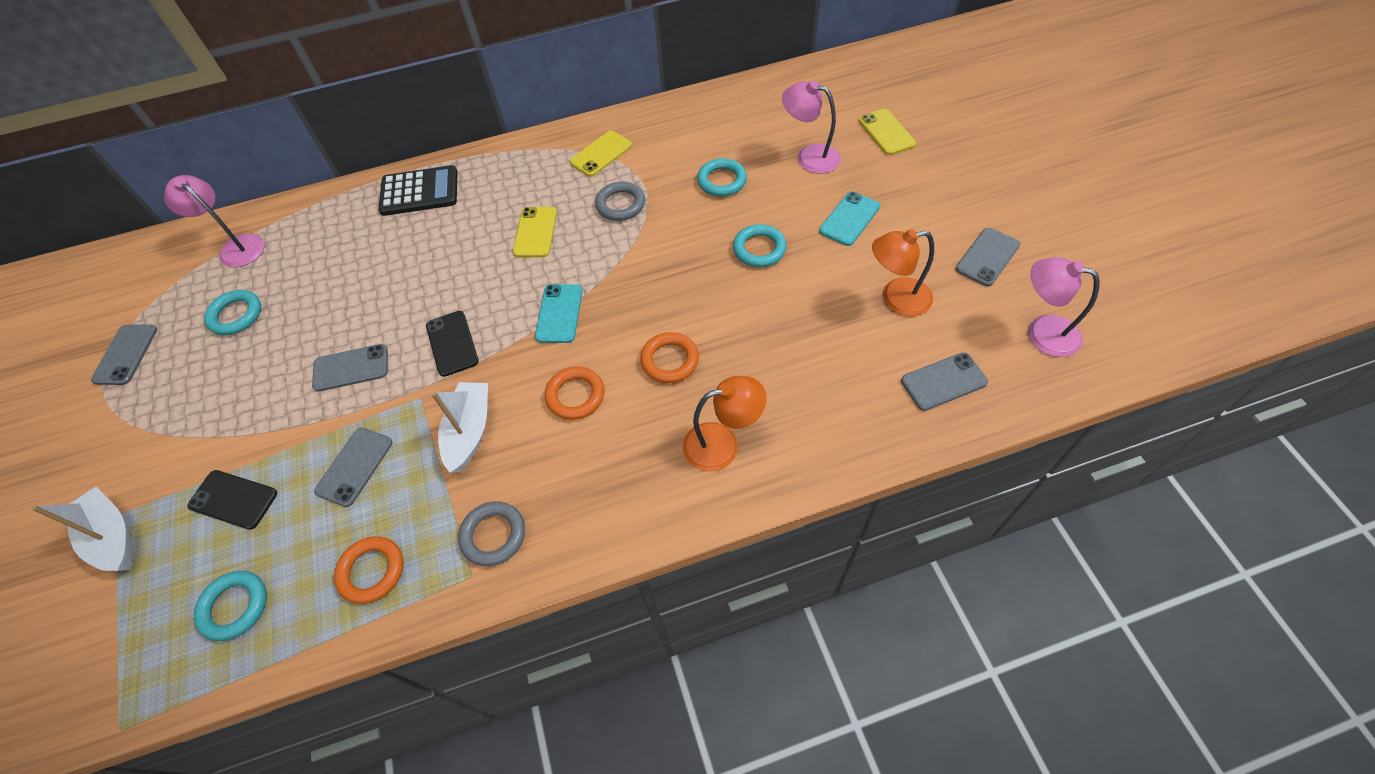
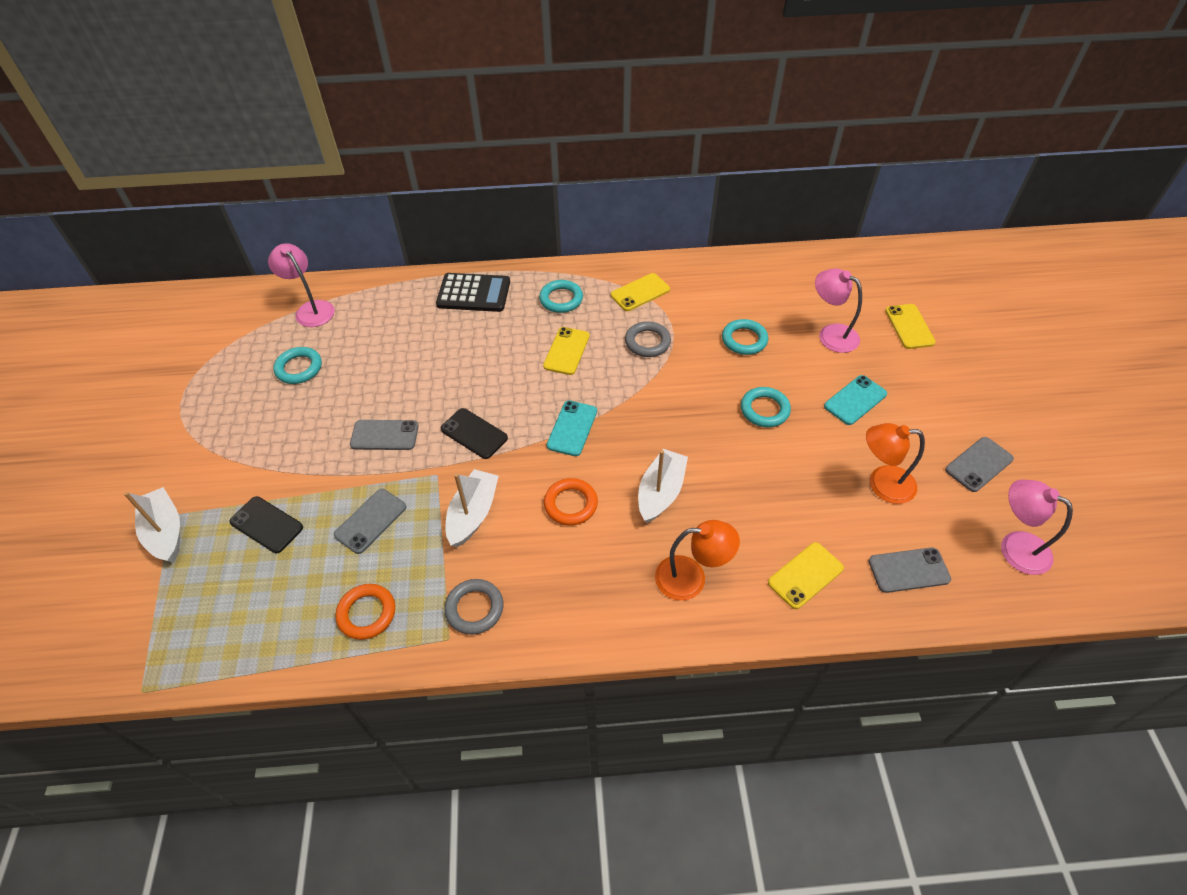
camera: 10 degrees right, 5 degrees down
(126, 354) = (204, 381): grey phone -> none
(234, 607) = (250, 614): turquoise ring -> turquoise ring (561, 299)
(452, 343) = (474, 434): black phone -> black phone turned 45 degrees counterclockwise
(670, 360) = (661, 492): orange ring -> white boat
(840, 412) = (805, 575): none -> yellow phone

